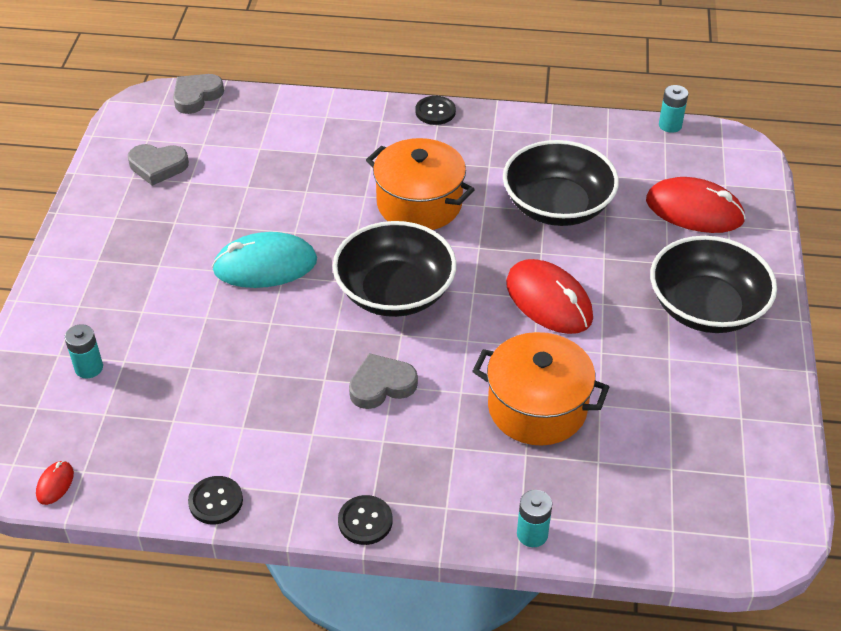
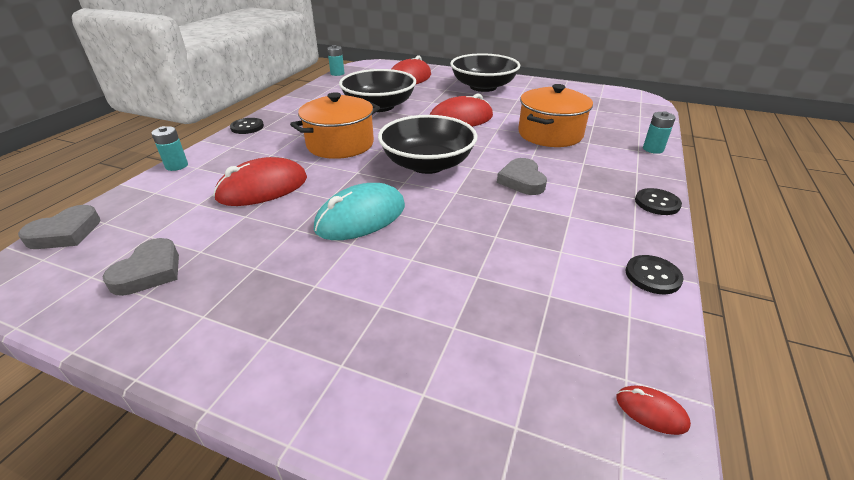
camera: 75 degrees left, 10 degrees down
(89, 368) = (456, 361): turquoise battery -> turquoise battery (176, 166)
(196, 96) = (66, 233): grey heart -> grey heart turned 105 degrees counterclockwise
(265, 265) = (361, 217): turquoise mouse -> turquoise mouse turned 45 degrees clockwise
(299, 179) = (263, 188): none -> red mouse

